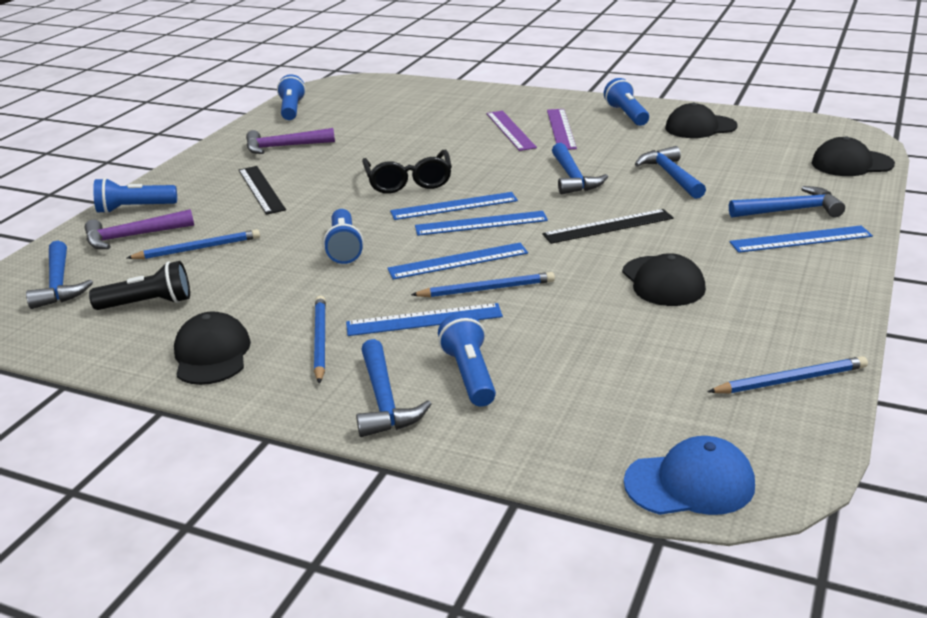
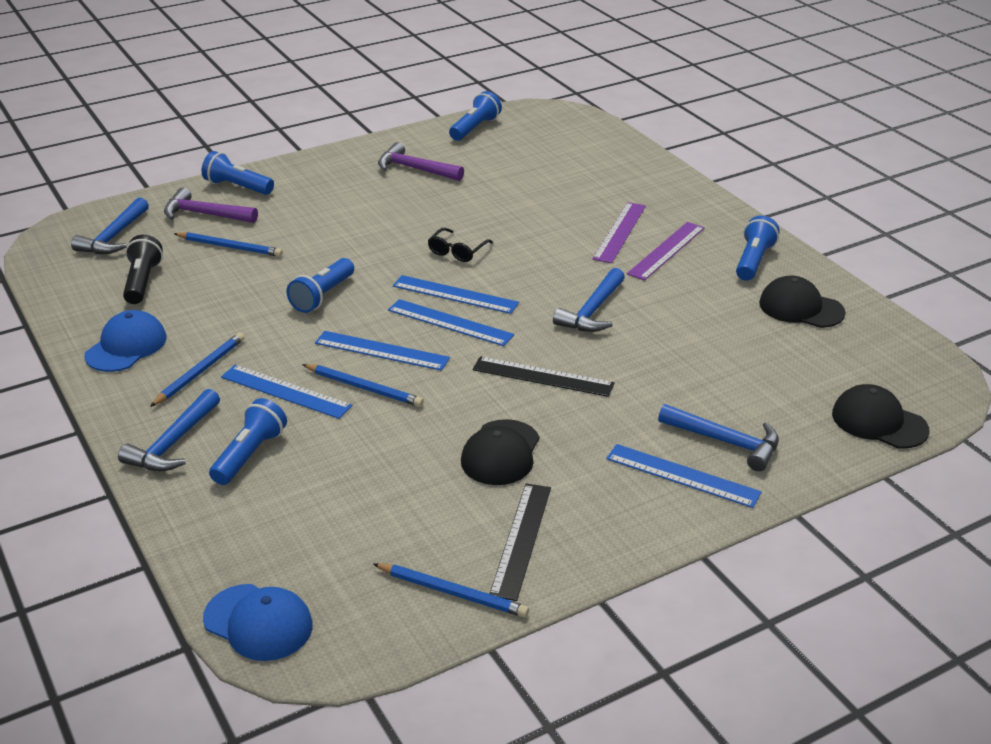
camera: 35 degrees right, 5 degrees up
(148, 304) = (142, 282): black flashlight -> black flashlight turned 120 degrees counterclockwise
(212, 354) = (126, 346): black cap -> blue cap
(261, 189) = (341, 208): black ruler -> black ruler (521, 540)
(408, 181) = (457, 251): black glasses -> black glasses, size x0.61
(671, 176) = (680, 351): blue hammer -> none

